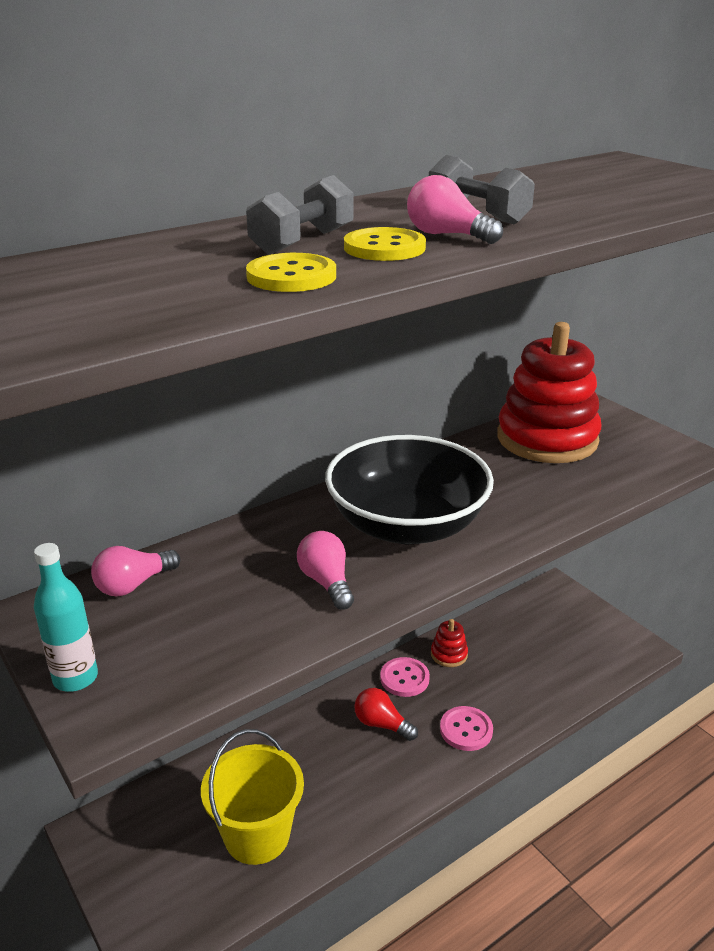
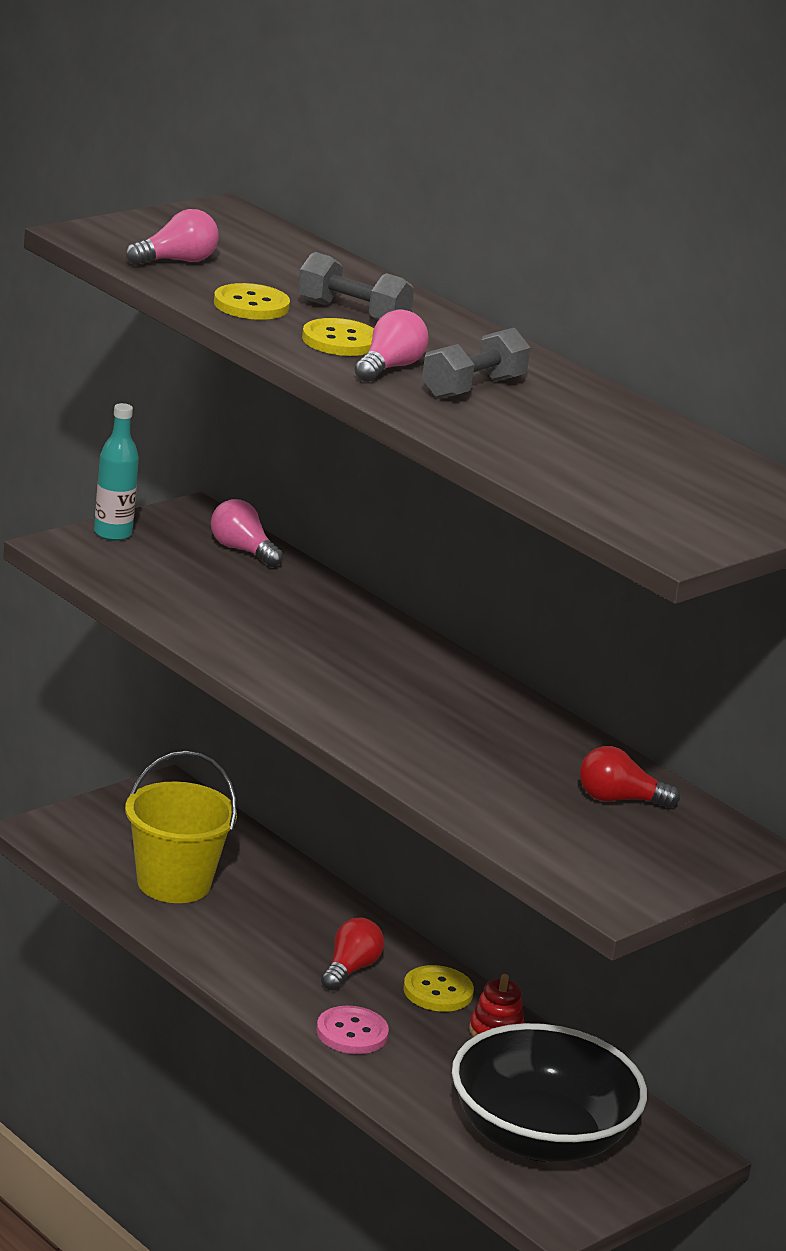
camera: 80 degrees right, 5 degrees down
(326, 582) = (261, 638): pink light bulb -> pink light bulb (176, 261)
(404, 678) = (438, 991): pink button -> yellow button
(407, 525) = (375, 686): black bowl -> black bowl (540, 1137)
(547, 439) = (618, 799): red stacking toy -> red light bulb

